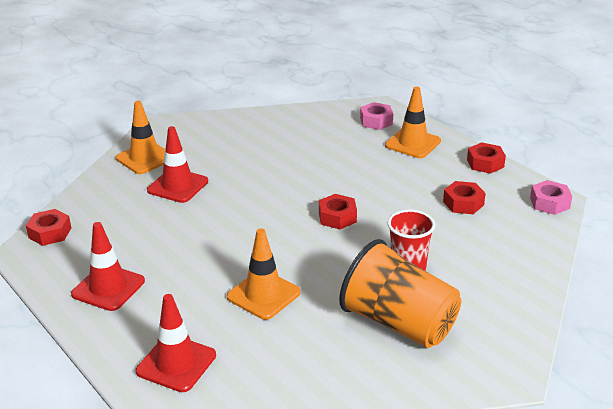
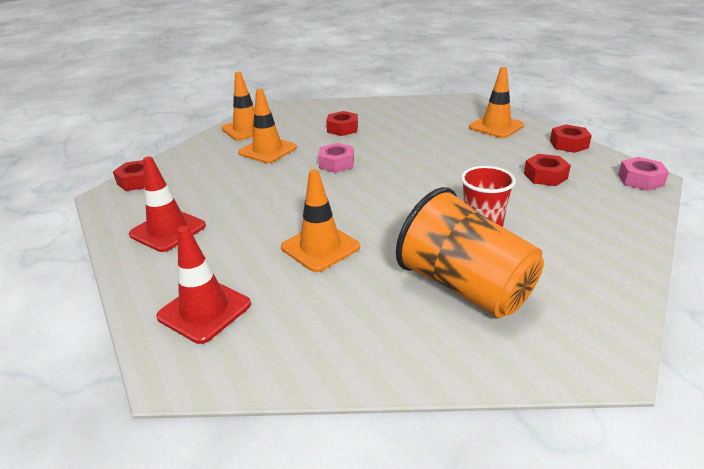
camera: 10 degrees right, 0 degrees up
(178, 186) = (267, 150): red traffic cone -> orange traffic cone
(337, 217) = (413, 182): red nut -> red nut (342, 129)
(376, 121) = (462, 109): pink nut -> pink nut (336, 163)

